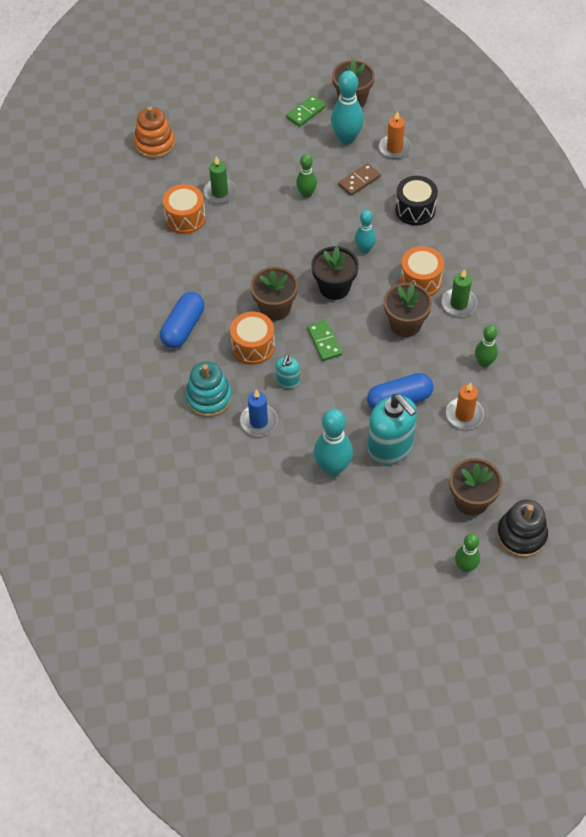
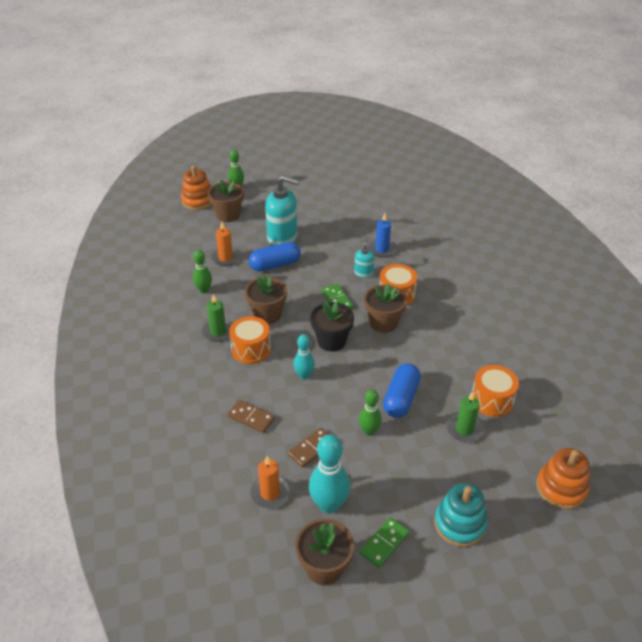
camera: 175 degrees right, 15 degrees down
(183, 327) = (459, 306): blue capsule -> blue capsule (401, 398)
(209, 398) = (423, 261): turquoise stacking toy -> turquoise stacking toy (459, 524)
(333, 468) = (324, 227): turquoise bowling pin -> none
(390, 447) = (282, 239): turquoise soap dispenser -> turquoise soap dispenser turned 150 degrees clockwise
(415, 210) = (251, 418): black drum -> brown domino
(521, 535) = (198, 201): black stacking toy -> orange stacking toy

